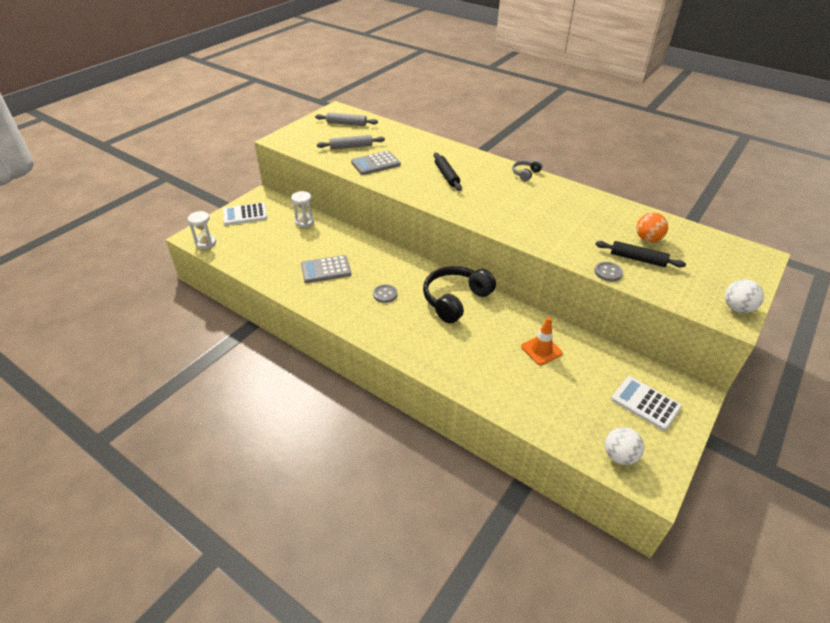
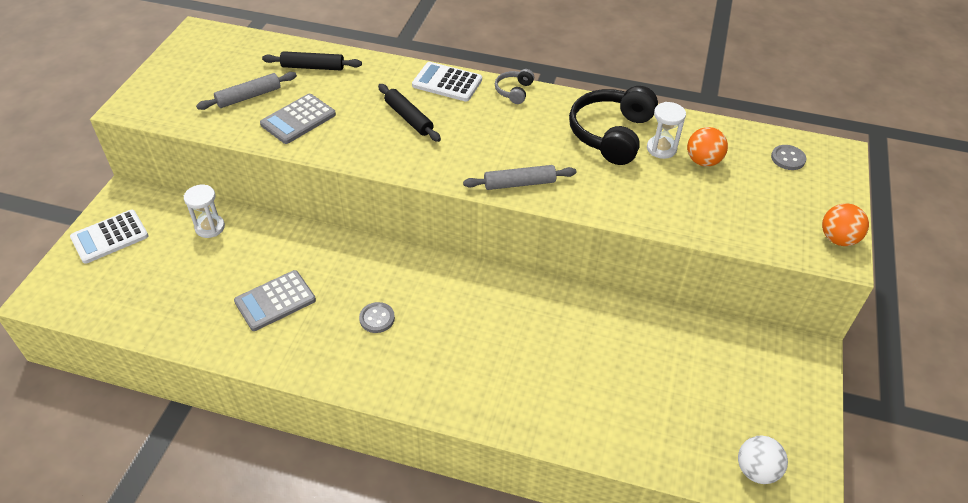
camera: 20 degrees left, 5 degrees up
(206, 243) = (67, 303): white hourglass -> white hourglass (661, 149)
(346, 124) = (224, 56): grey rolling pin -> grey rolling pin (519, 183)
(455, 300) = (476, 301): black headphones -> black headphones (611, 134)
(541, 350) = (613, 346): orange traffic cone -> none
(608, 272) = (674, 226): grey button -> grey button (788, 158)
(637, 259) = (702, 195): black rolling pin -> black rolling pin (313, 67)
(645, 403) = (760, 386): white calculator -> white calculator (447, 83)
(737, 308) = (838, 239): white ball -> orange ball

